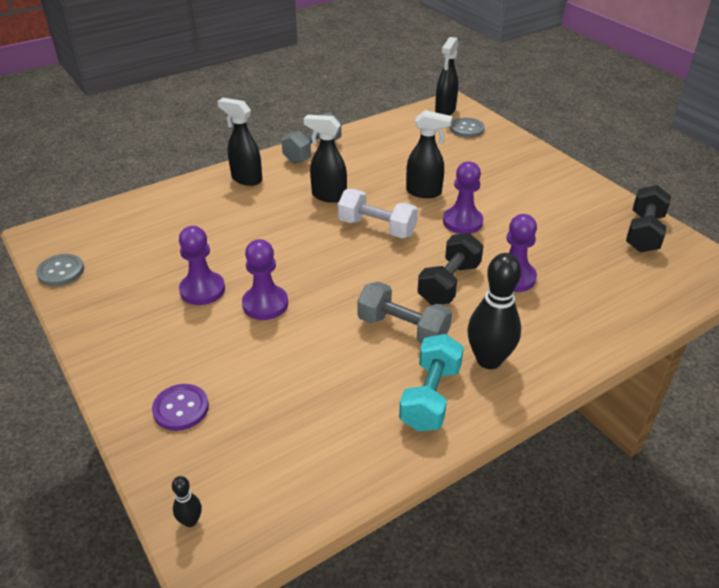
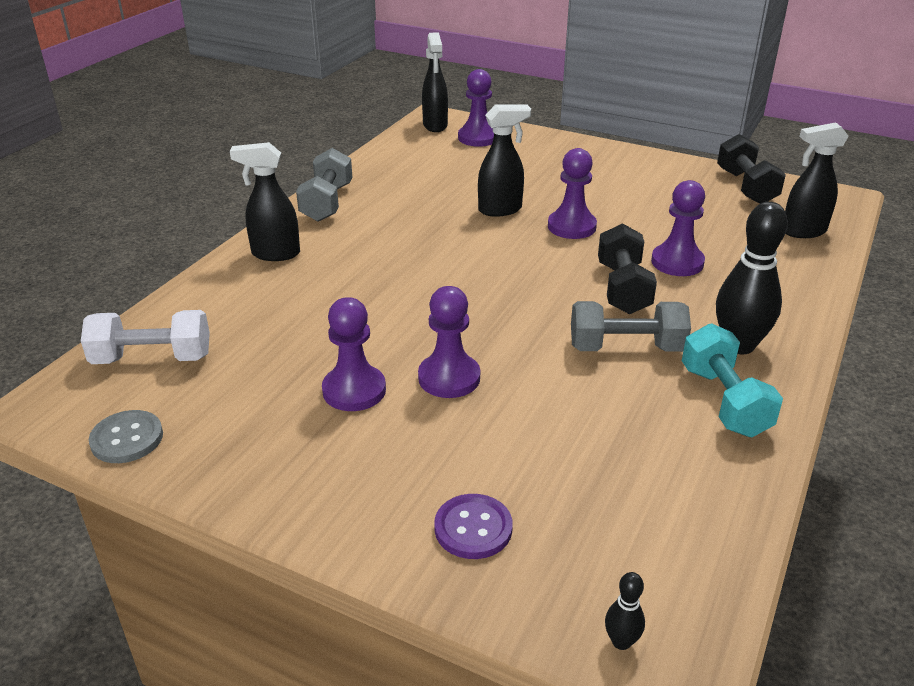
camera: 30 degrees left, 5 degrees down
(328, 196) = (398, 243): black spray bottle -> black spray bottle (803, 231)
(377, 228) = (489, 259): white dumbbell -> white dumbbell (152, 358)
(467, 129) = (478, 138): grey button -> purple pawn

